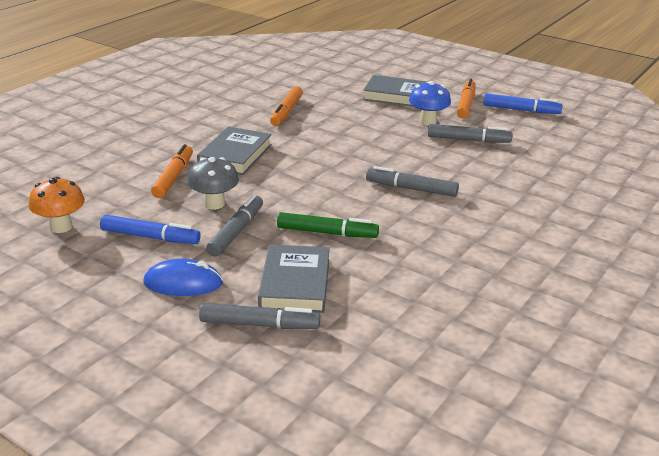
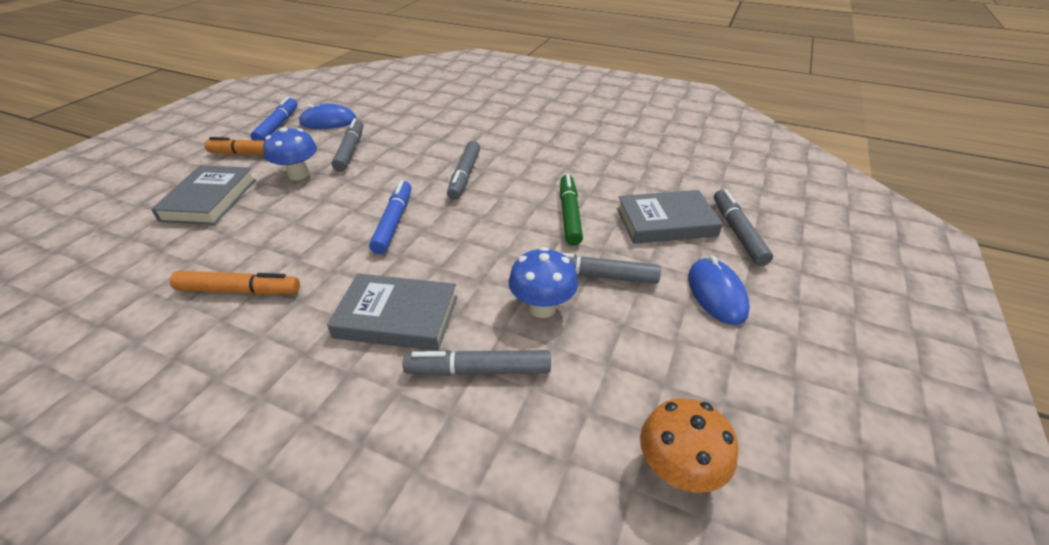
camera: 100 degrees left, 10 degrees up
(150, 237) = (647, 348): blue marker -> blue marker (393, 222)
(173, 177) = (478, 370): orange marker -> grey marker
(214, 204) = (542, 307): grey mushroom -> blue mushroom
(530, 130) = (328, 122): none -> blue mouse

